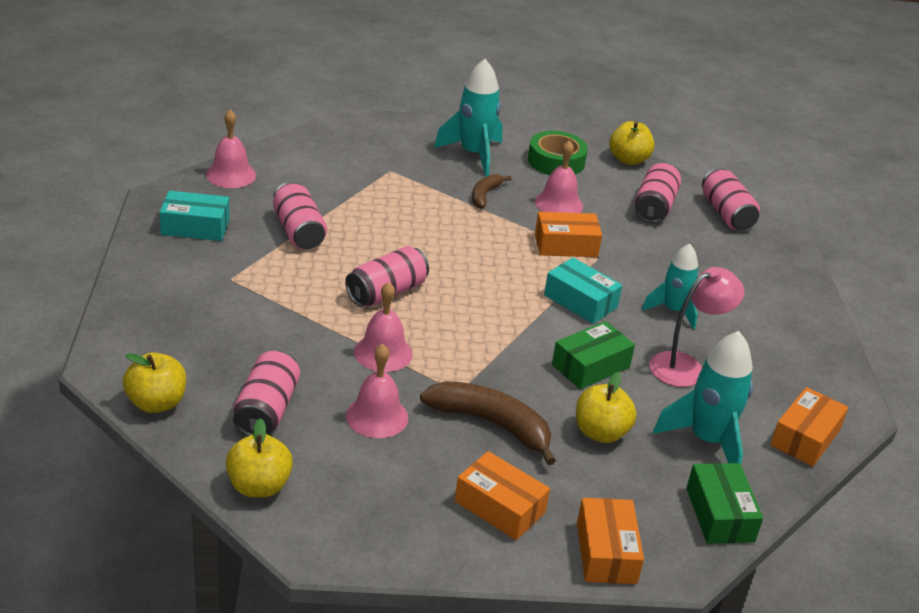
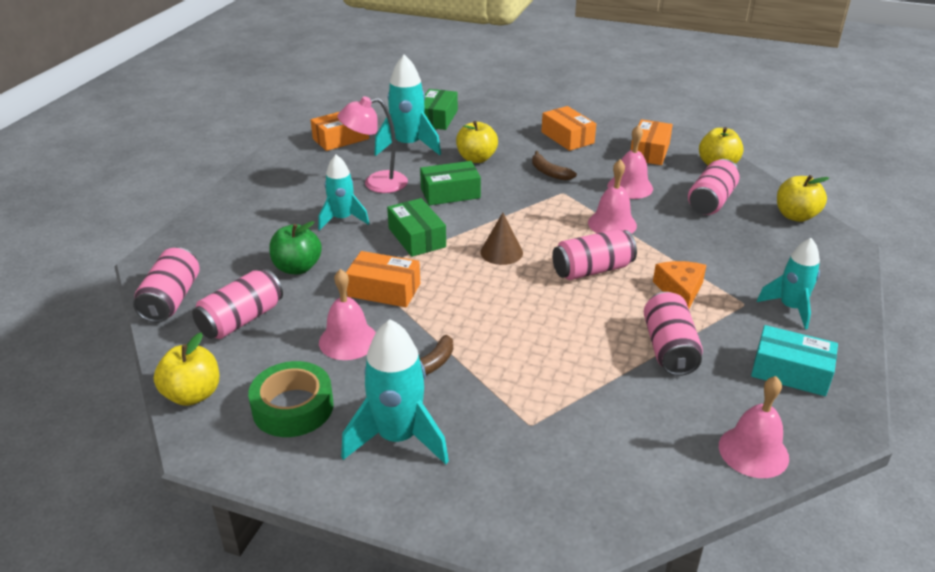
camera: 155 degrees left, 0 degrees up
(185, 281) = (790, 308): none -> turquoise rocket
(294, 283) = (680, 290): none -> orange cheese
(485, 298) = (501, 252): none -> brown cone
(491, 424) = (549, 172): brown banana -> brown banana, size x0.56
(580, 301) = (417, 237): turquoise box -> green box
(606, 552) = (517, 115): orange box -> orange box (649, 152)
(659, 254) = (297, 268): none -> green apple

